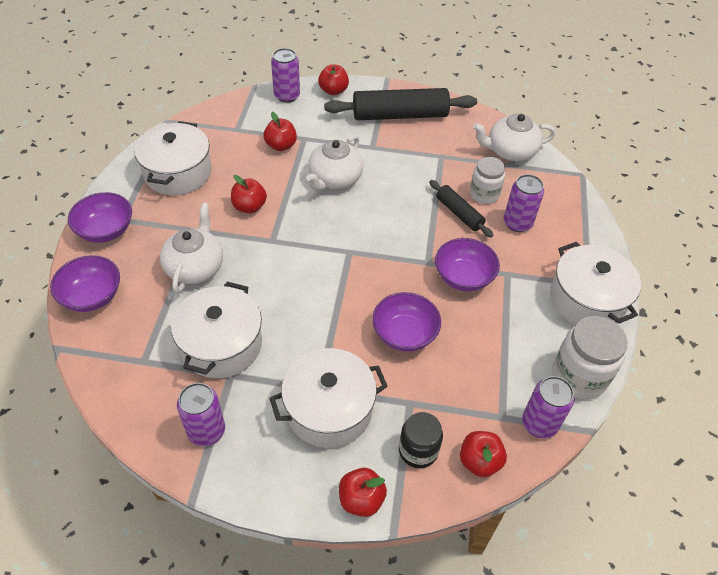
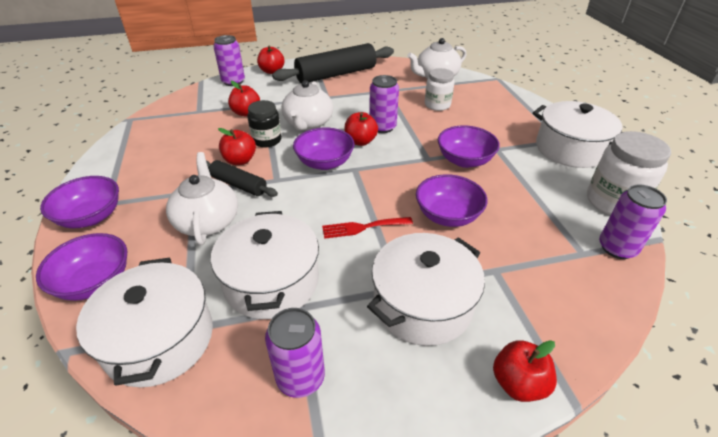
camera: 20 degrees left, 10 degrees down
(178, 172) = (154, 153): white pot -> white pot (159, 339)
(321, 319) = (362, 227): none -> red fork
(325, 235) = (325, 163): none -> purple bowl
(418, 450) = (535, 310): black jar -> black jar (267, 140)
(459, 213) = (427, 121): black rolling pin -> black rolling pin (238, 185)
(479, 461) = (597, 299): red apple -> red apple (360, 141)
(517, 223) = (477, 116): purple can -> purple can (382, 127)

